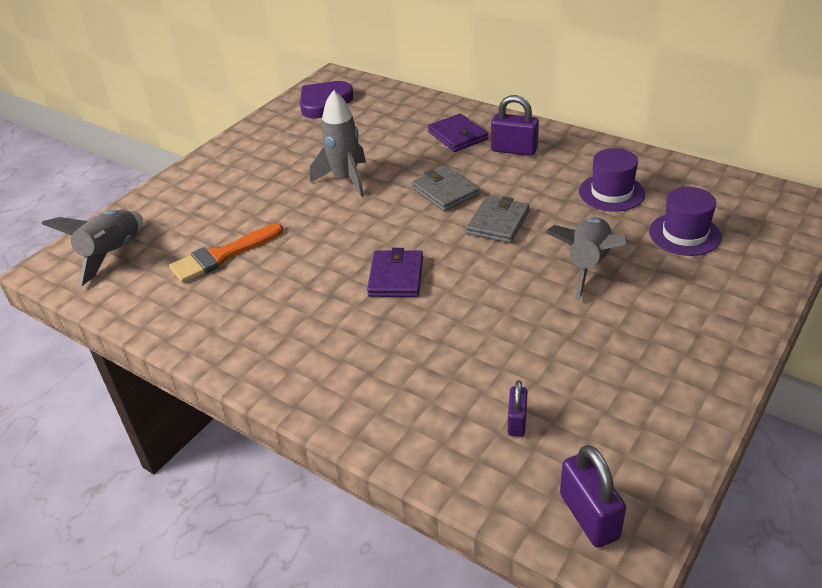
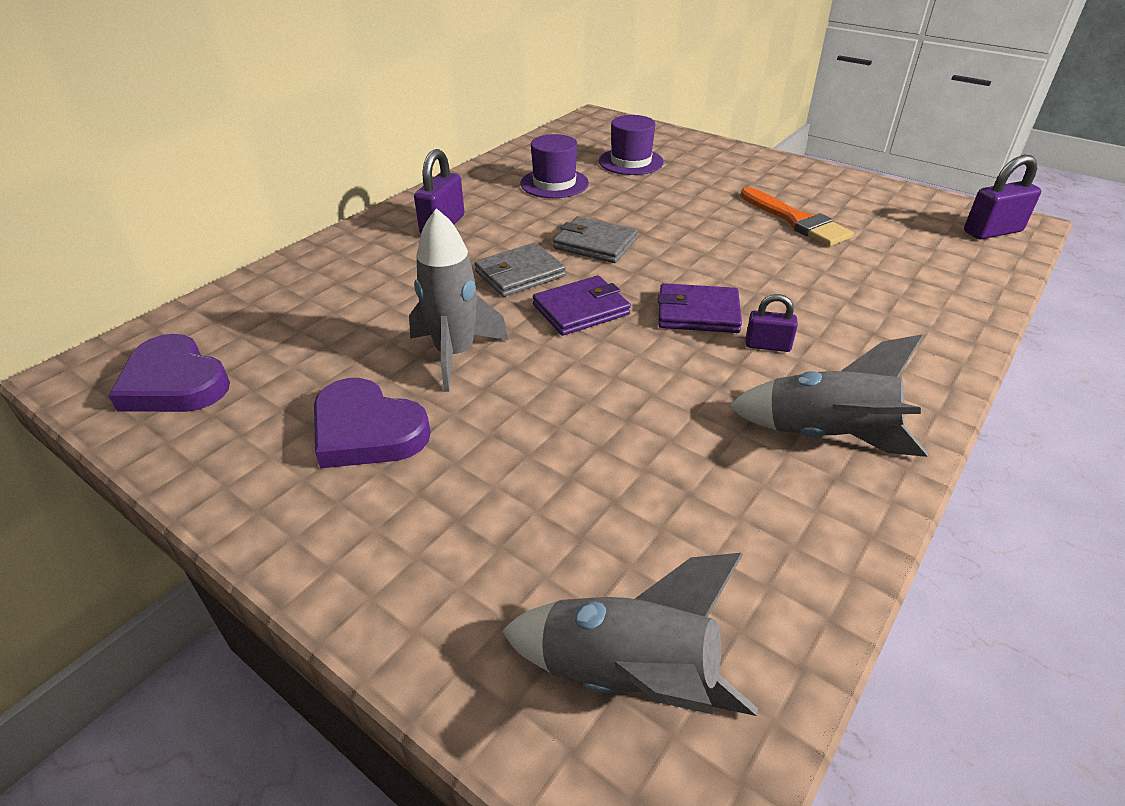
camera: 90 degrees left, 0 degrees up
(222, 256) = (645, 484): orange brush -> orange brush (796, 221)
(279, 163) = (367, 431): none -> purple heart
(457, 136) = (384, 260): purple wallet -> purple wallet (581, 310)
(517, 422) = (906, 253): purple padlock -> purple padlock (767, 345)
(587, 265) = (676, 205): grey rocket -> grey rocket (826, 436)

